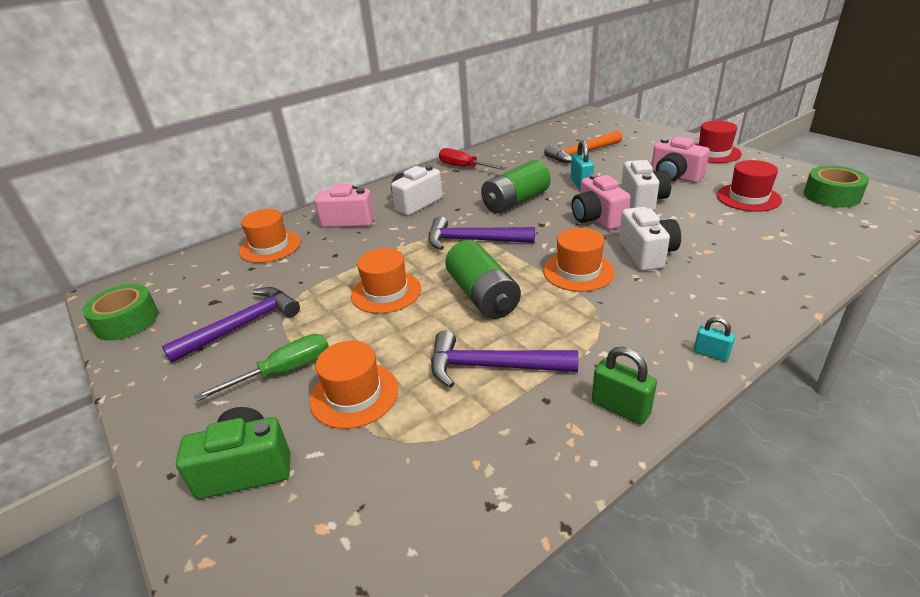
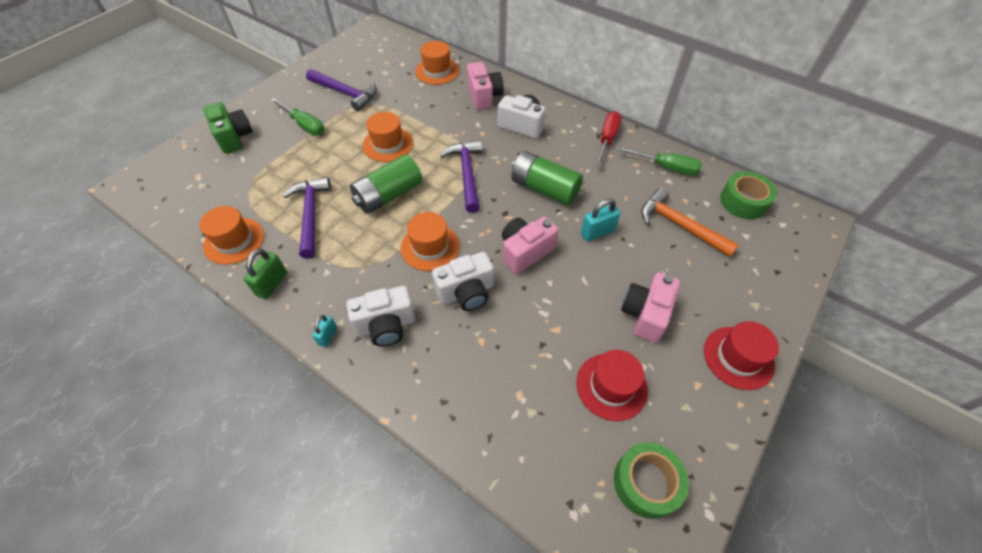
camera: 70 degrees right, 20 degrees up
(127, 321) = (347, 48): green tape -> green tape (743, 202)
(354, 395) = (285, 159): orange hat -> orange hat (234, 241)
(513, 150) = (666, 167): none -> green screwdriver
(642, 200) = (575, 286): white camera -> white camera (386, 325)

